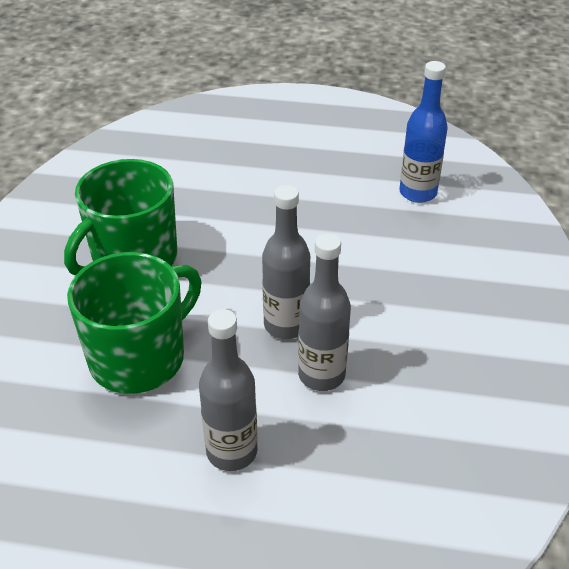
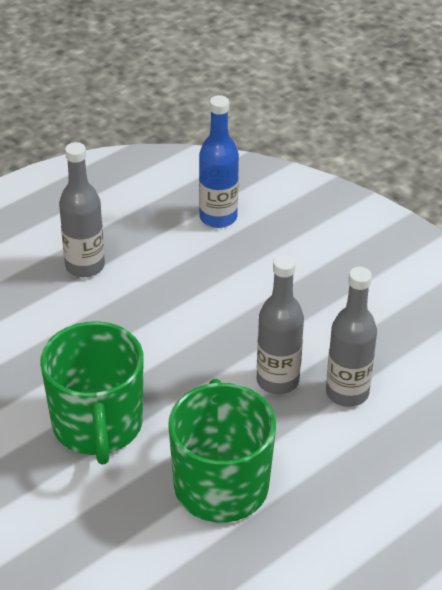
camera: 50 degrees left, 0 degrees up
(232, 452) = (369, 484): grey bottle -> grey bottle (85, 266)

